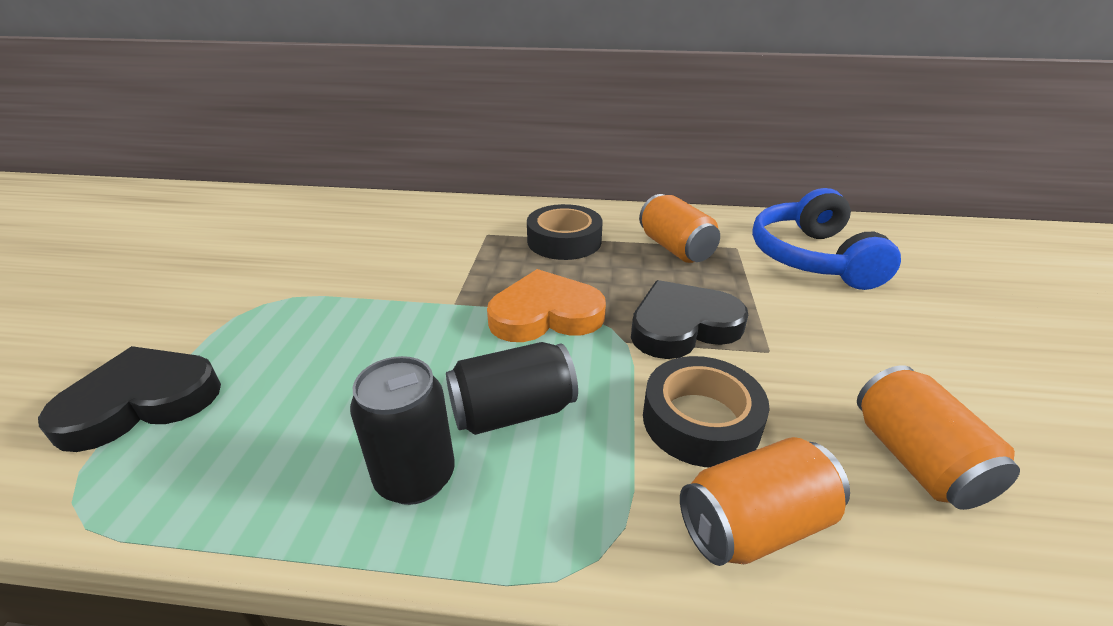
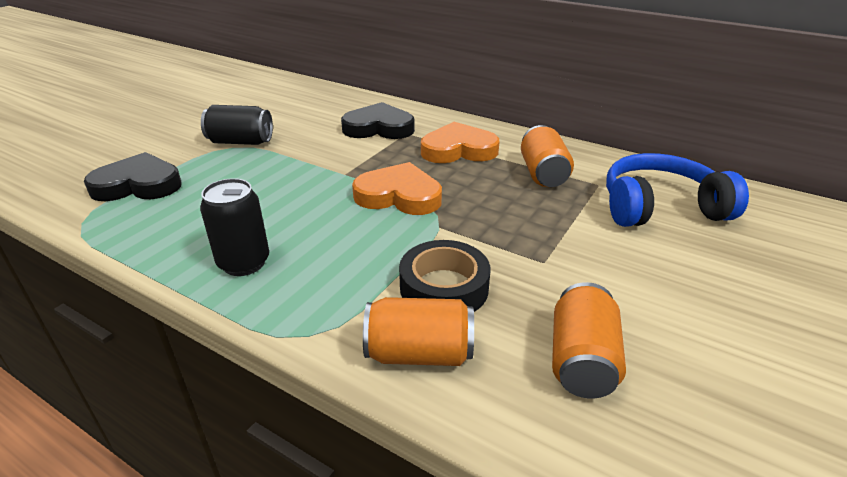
camera: 25 degrees right, 0 degrees up
(513, 412) = (326, 246): black can -> black can (240, 142)
(564, 241) = (458, 150): black tape -> orange heart
(682, 326) = (492, 228): black heart -> black heart (379, 128)
(812, 258) = (660, 207): blue headphones -> blue headphones turned 60 degrees clockwise

